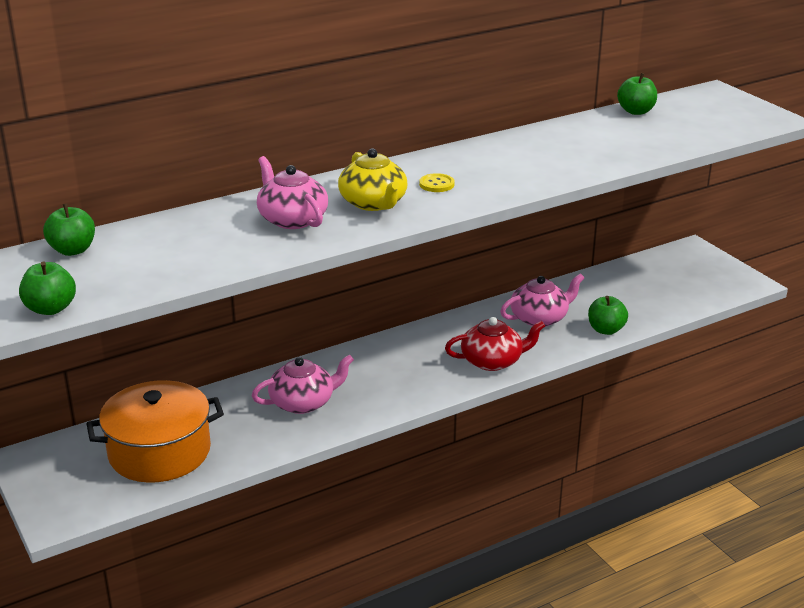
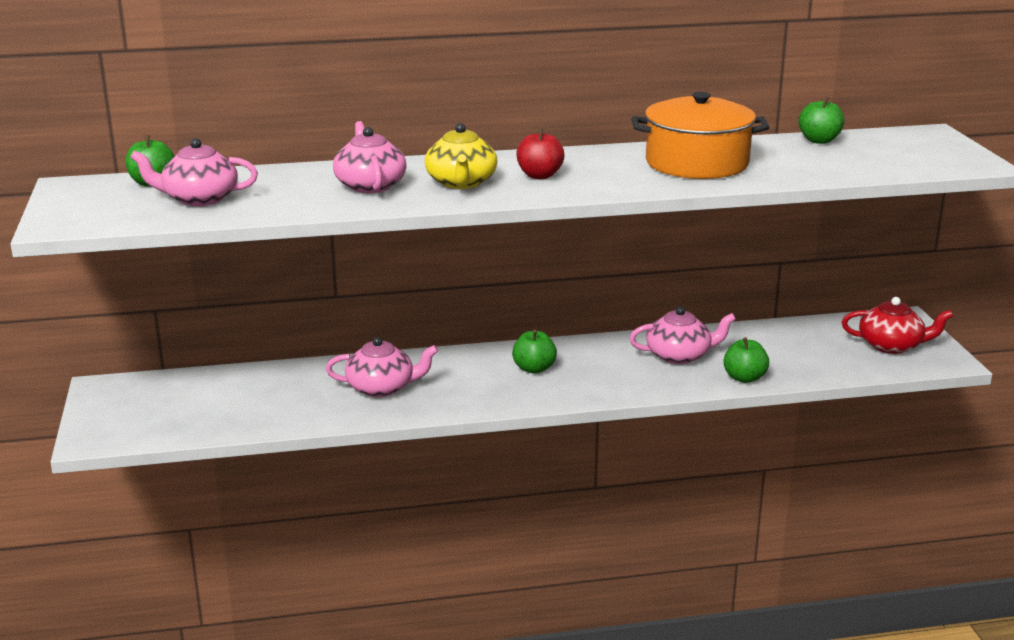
camera: 20 degrees right, 5 degrees down
(50, 309) = (90, 222): green apple -> green apple (534, 369)
(138, 262) = (199, 199): none -> pink teapot
(159, 452) = (219, 404): orange pot -> orange pot (697, 163)
(436, 184) = (539, 175): yellow button -> red apple
(493, 361) = (599, 385): red teapot -> red teapot (892, 345)

